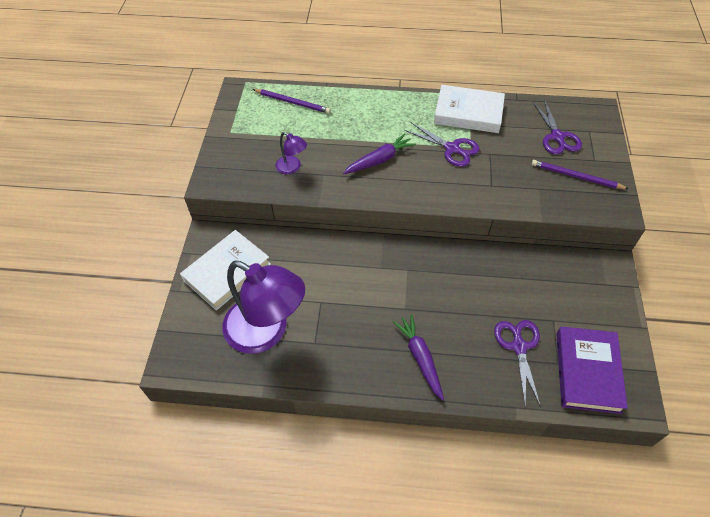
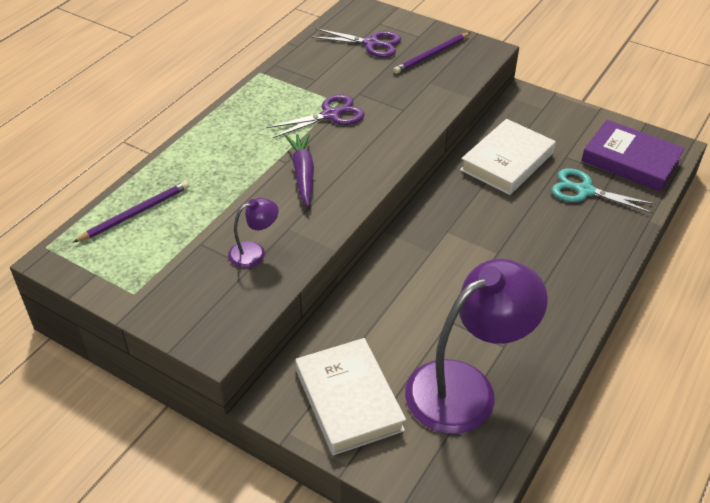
camera: 65 degrees left, 10 degrees down
(420, 358) = (565, 265): purple carrot -> none
(468, 113) = (287, 84): white book -> white book (507, 161)
(519, 346) = (584, 190): purple scissors -> turquoise scissors

